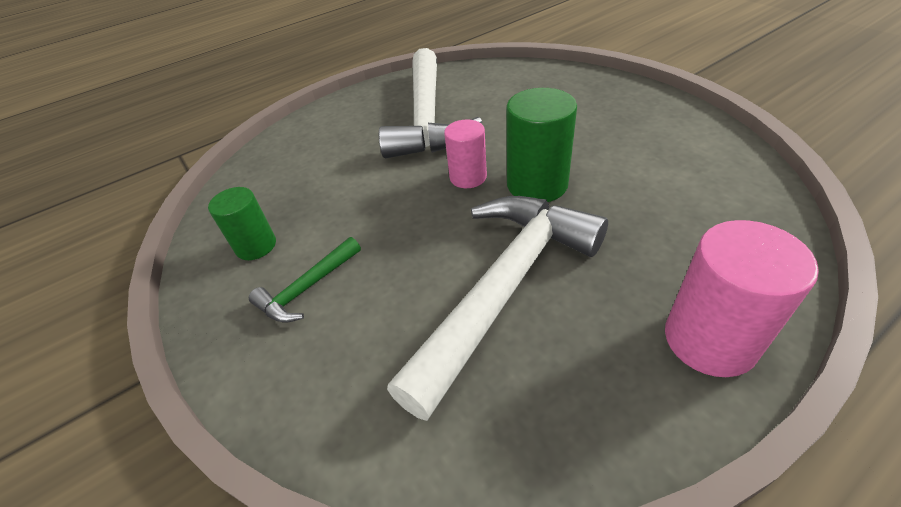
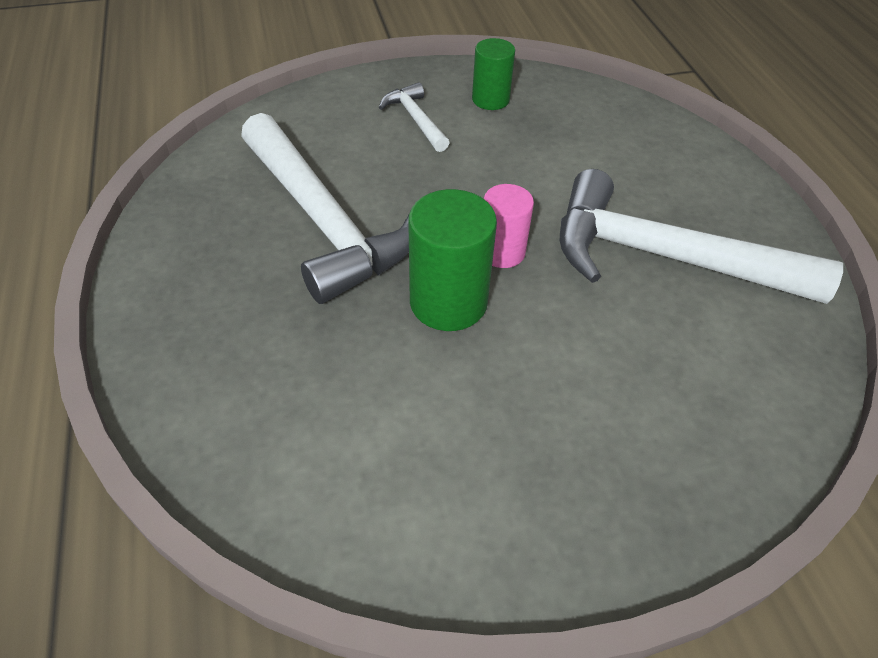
camera: 105 degrees right, 5 degrees up
(307, 288) = (415, 119): green hammer -> white hammer
(709, 340) = (169, 317): pink cylinder -> none

